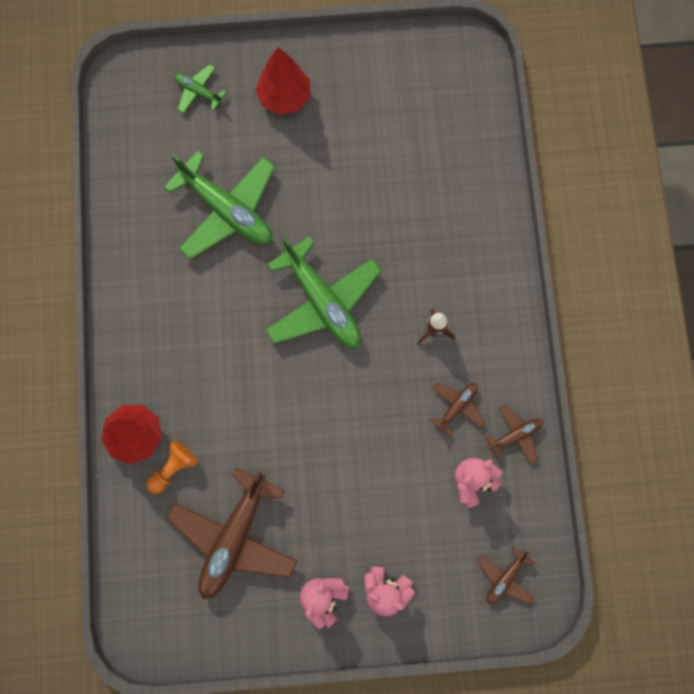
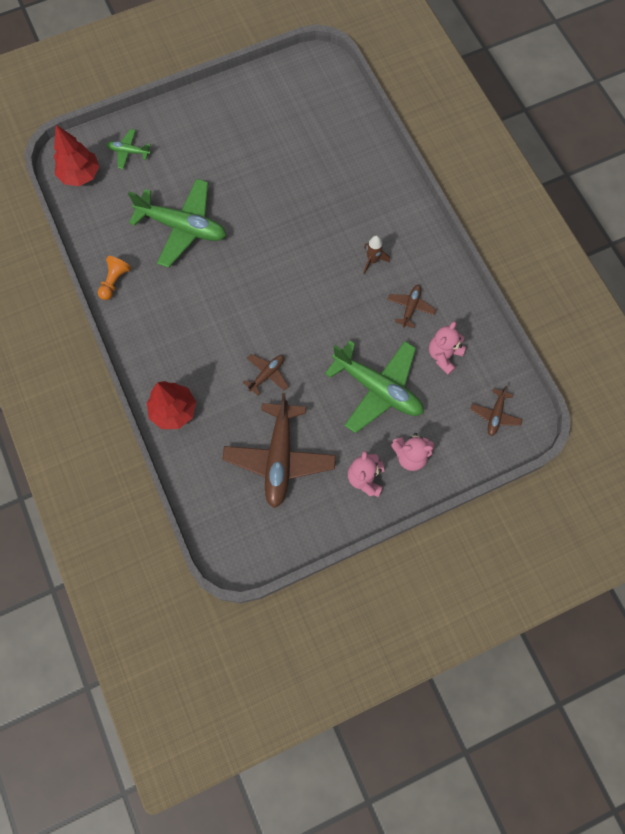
camera: 20 degrees left, 5 degrees down
(173, 468) = (212, 425): orange pawn -> orange pawn (115, 281)
(284, 97) = (196, 135): red tree -> red tree (80, 175)
(322, 302) = (280, 267): green plane -> green plane (377, 388)
(515, 435) = (461, 313): brown plane -> brown plane (267, 374)

